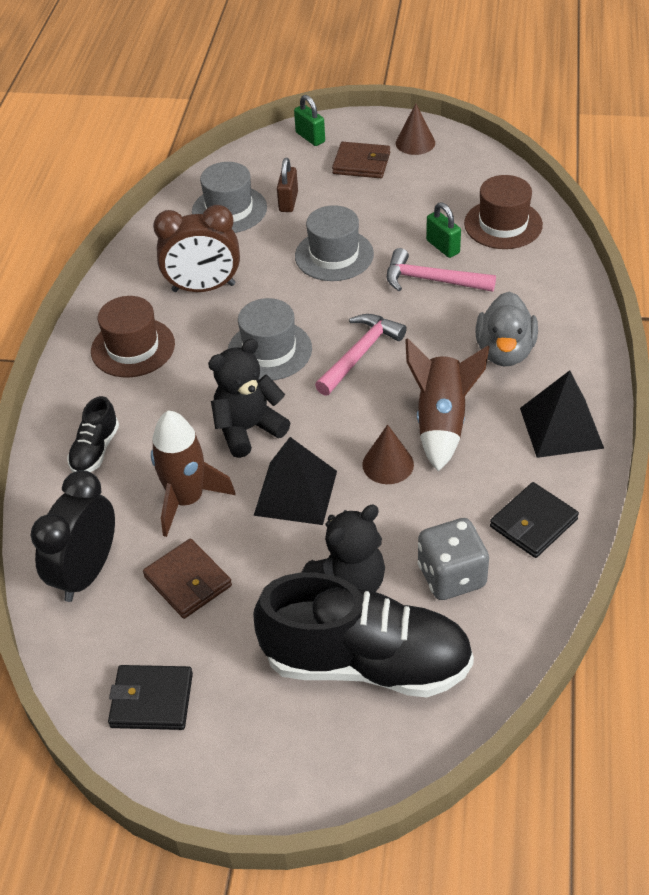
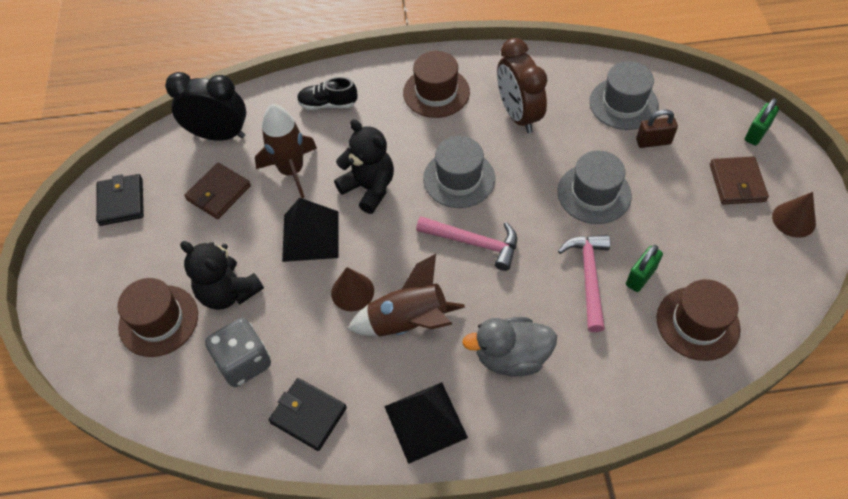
camera: 75 degrees right, 10 degrees up
(366, 663) = (158, 320): black shoe -> brown hat

